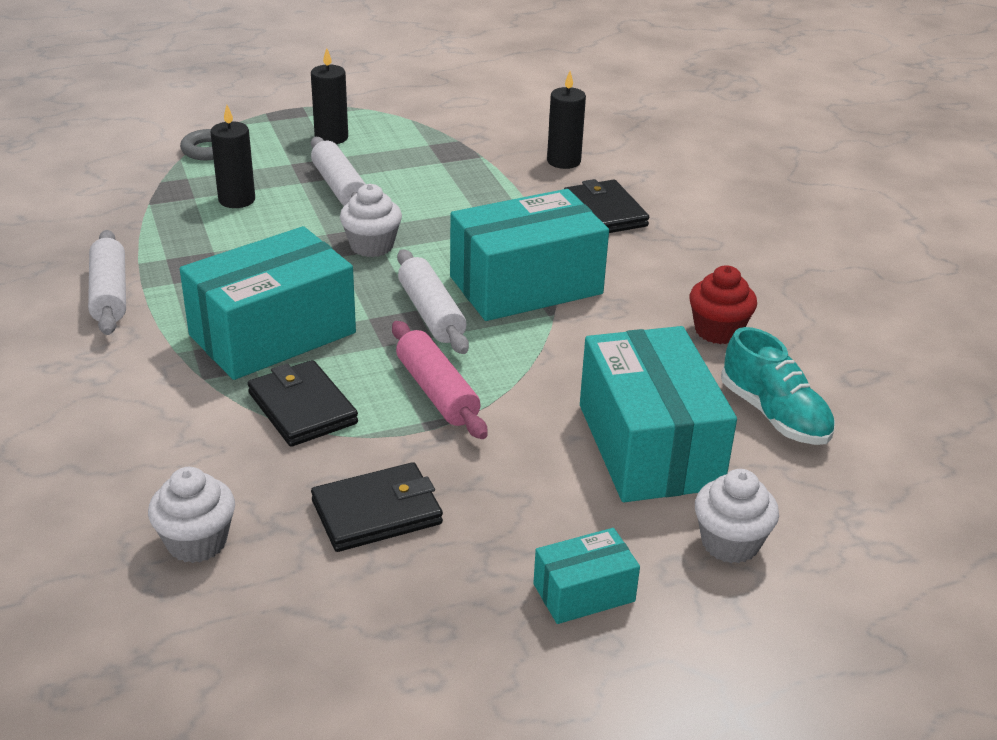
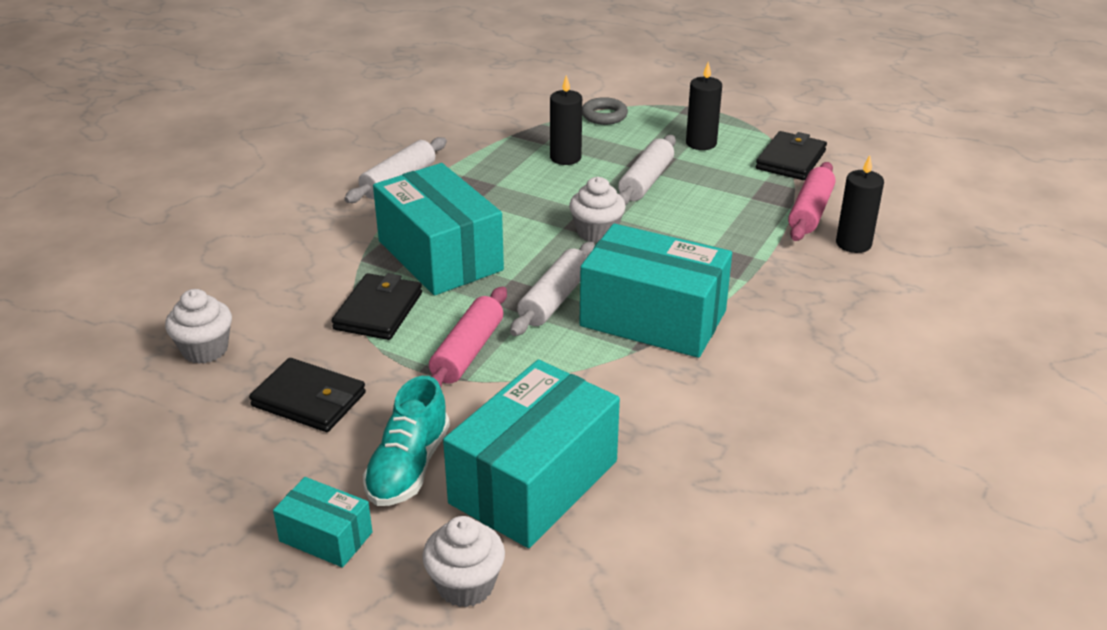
camera: 50 degrees right, 0 degrees up
(272, 334) = (440, 255): turquoise box -> turquoise box turned 45 degrees clockwise
(499, 153) = (810, 212): none -> pink rolling pin
(604, 212) = (815, 299): black wallet -> black wallet (791, 160)
(718, 331) = (740, 440): red cupcake -> none
(774, 415) = (666, 529): turquoise shoe -> turquoise shoe (408, 467)

